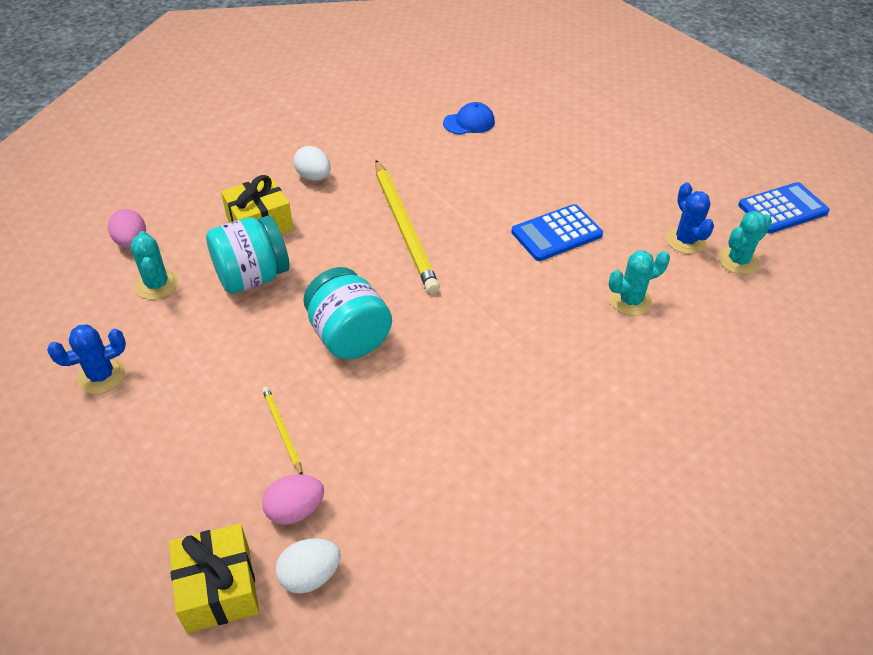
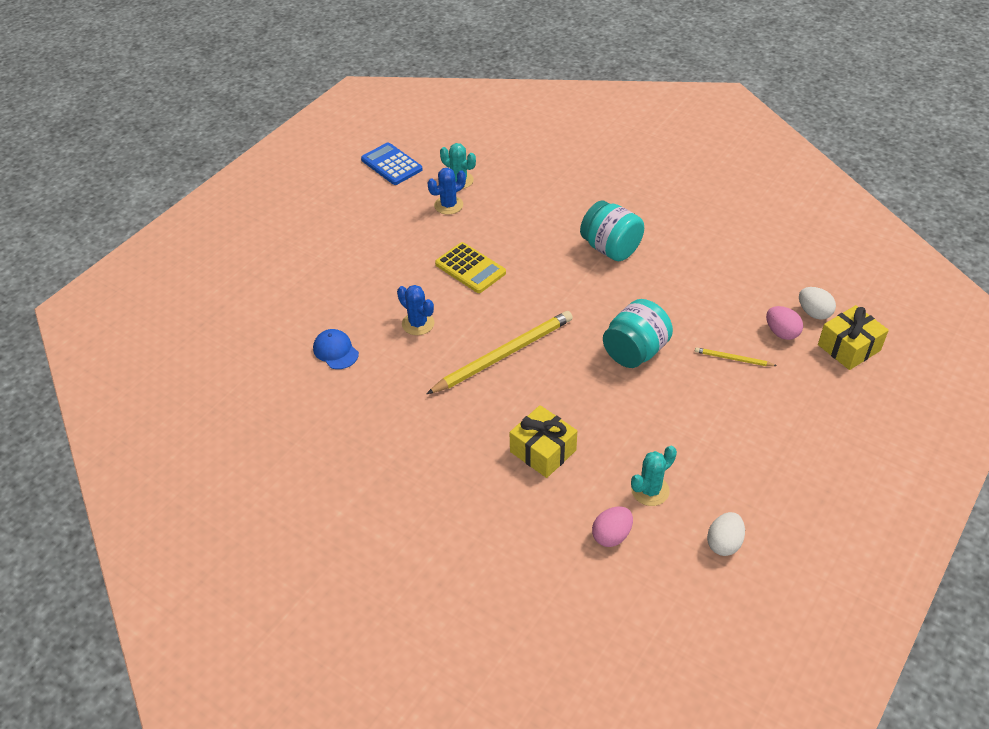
camera: 105 degrees left, 0 degrees up
(101, 376) = (755, 479): blue cactus -> blue cactus (418, 324)
(252, 277) = (608, 430): turquoise jar -> turquoise jar (610, 248)
(282, 430) = (733, 359): yellow pencil -> yellow pencil turned 60 degrees clockwise
(314, 177) = (462, 436): white egg -> white egg (724, 543)
(556, 233) = (470, 268): blue calculator -> yellow calculator
(630, 301) = (524, 223): turquoise cactus -> none

